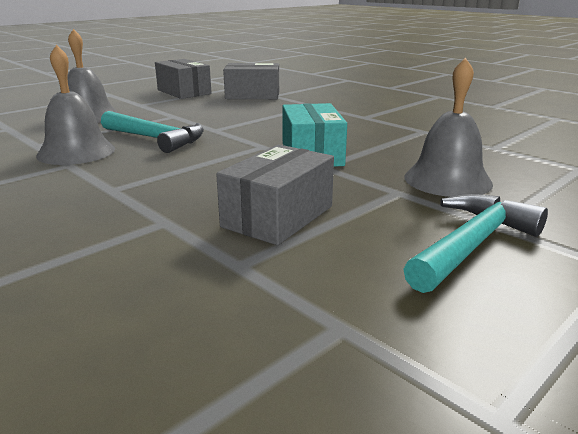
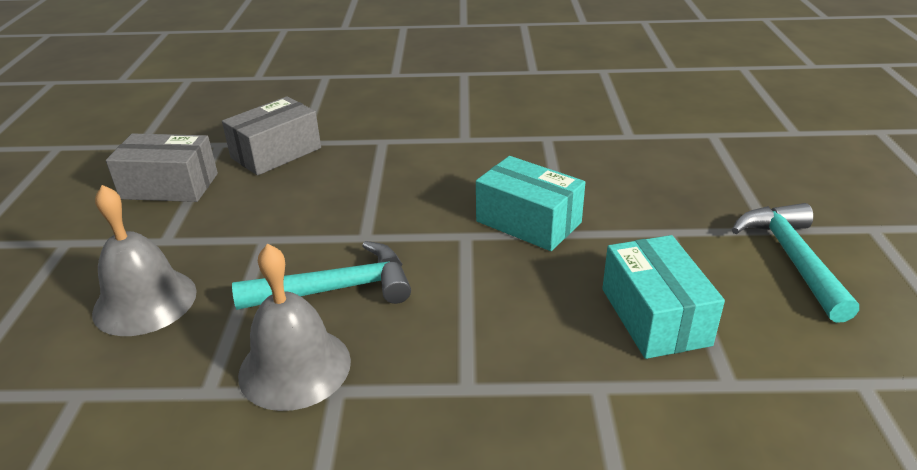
camera: 45 degrees left, 10 degrees up
(278, 216) = (655, 316): grey box -> turquoise box
(447, 180) = (671, 197): grey bell -> none

